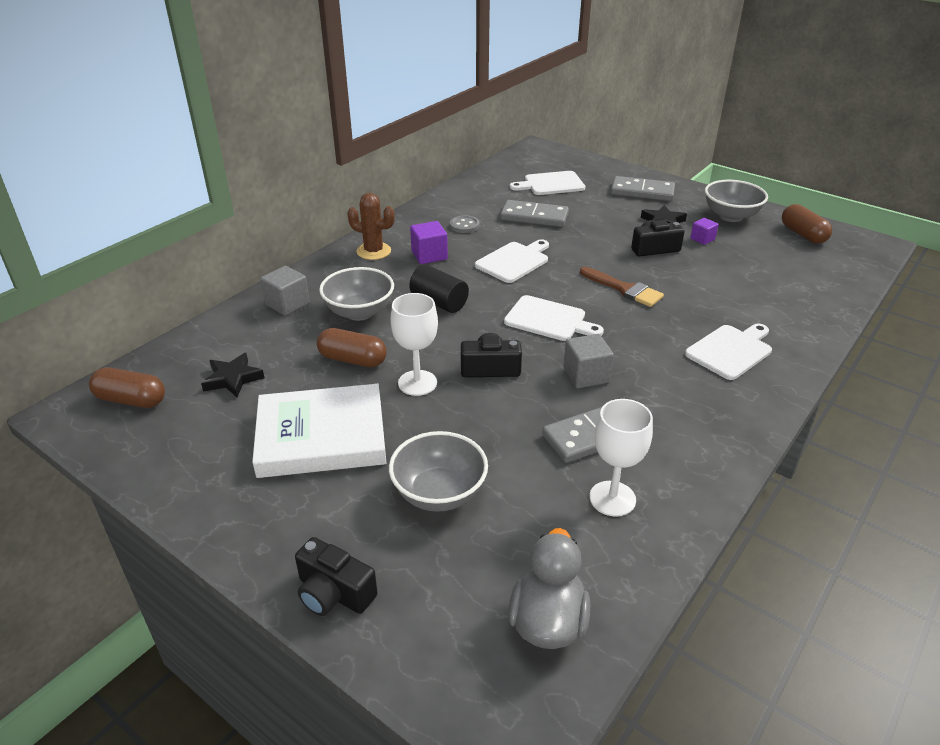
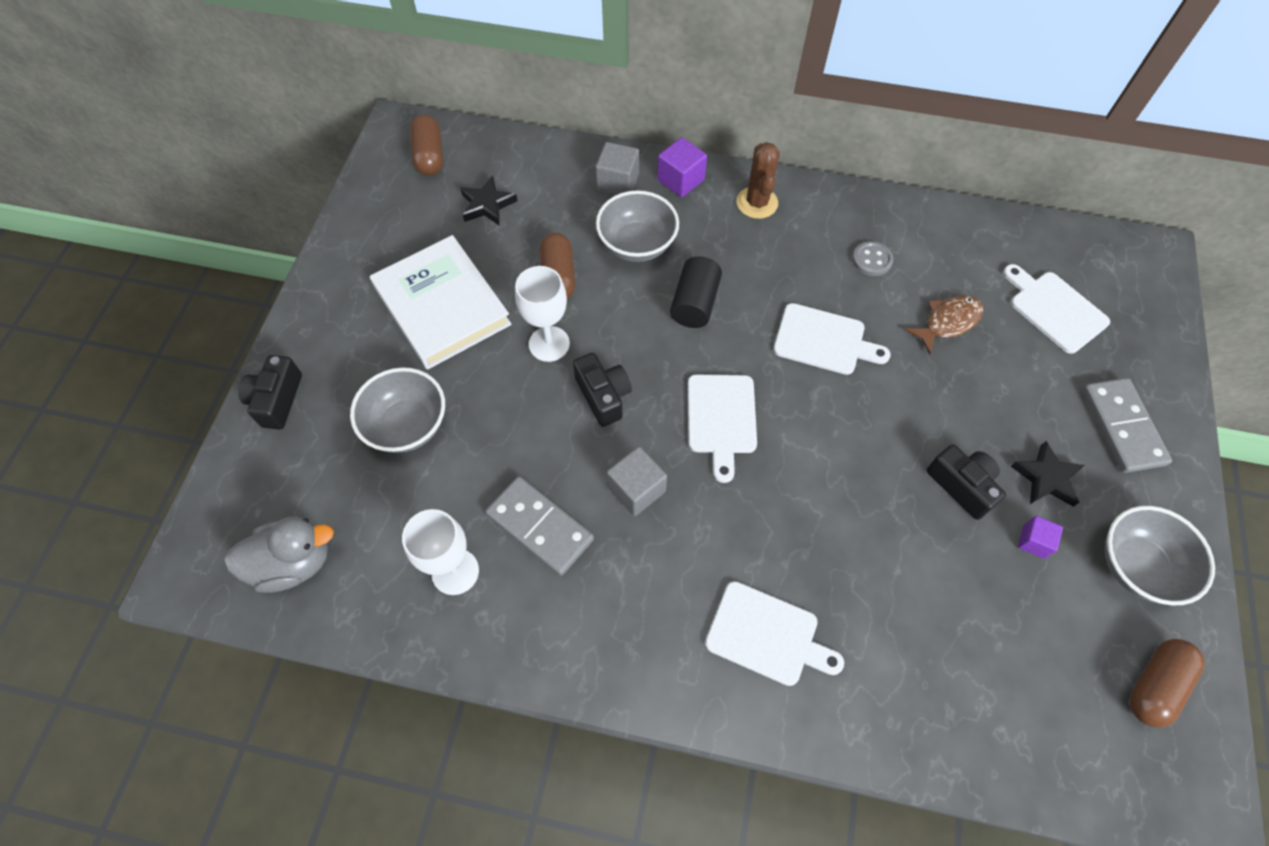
camera: 65 degrees right, 25 degrees up
(429, 255) = (782, 255): purple cube -> purple cube (680, 180)
(534, 216) = (948, 322): grey domino -> brown fish
(624, 289) = (835, 478): brown brush -> none

